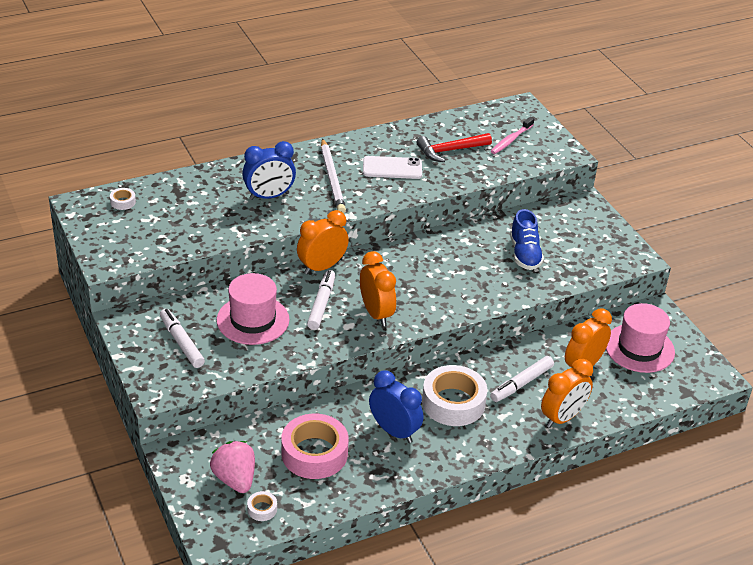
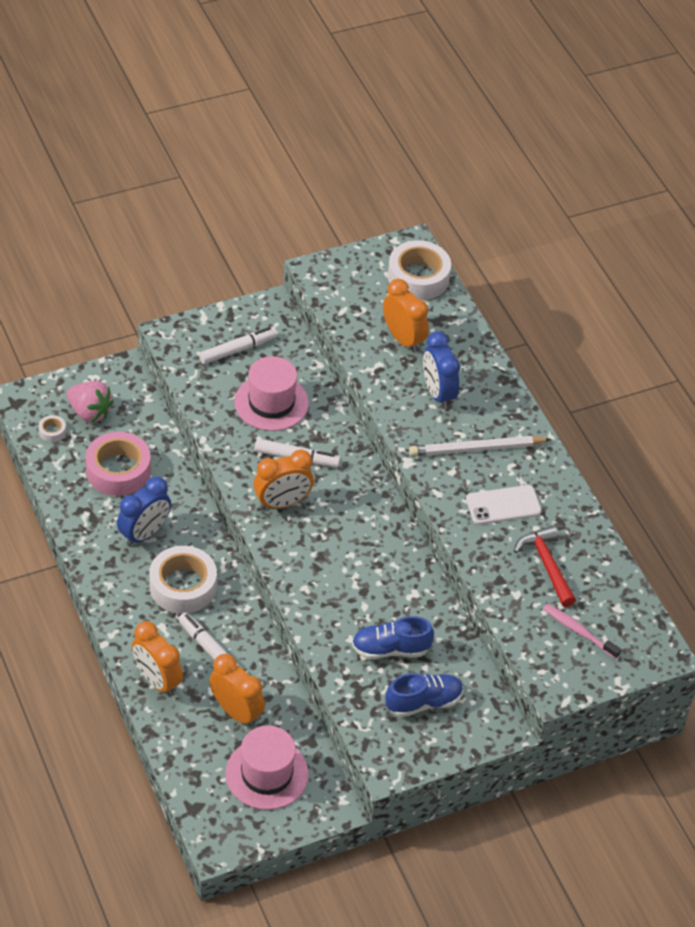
camera: 90 degrees right, 10 degrees up
(123, 202) = (418, 277): white tape -> white tape, size x2.34
(235, 479) = (90, 412): pink strawberry -> pink strawberry turned 60 degrees clockwise
(322, 267) = (358, 460): orange clock -> orange clock (403, 339)
(392, 168) = (503, 505): white phone -> white phone turned 75 degrees clockwise
(572, 239) = (423, 702): none -> blue shoe

